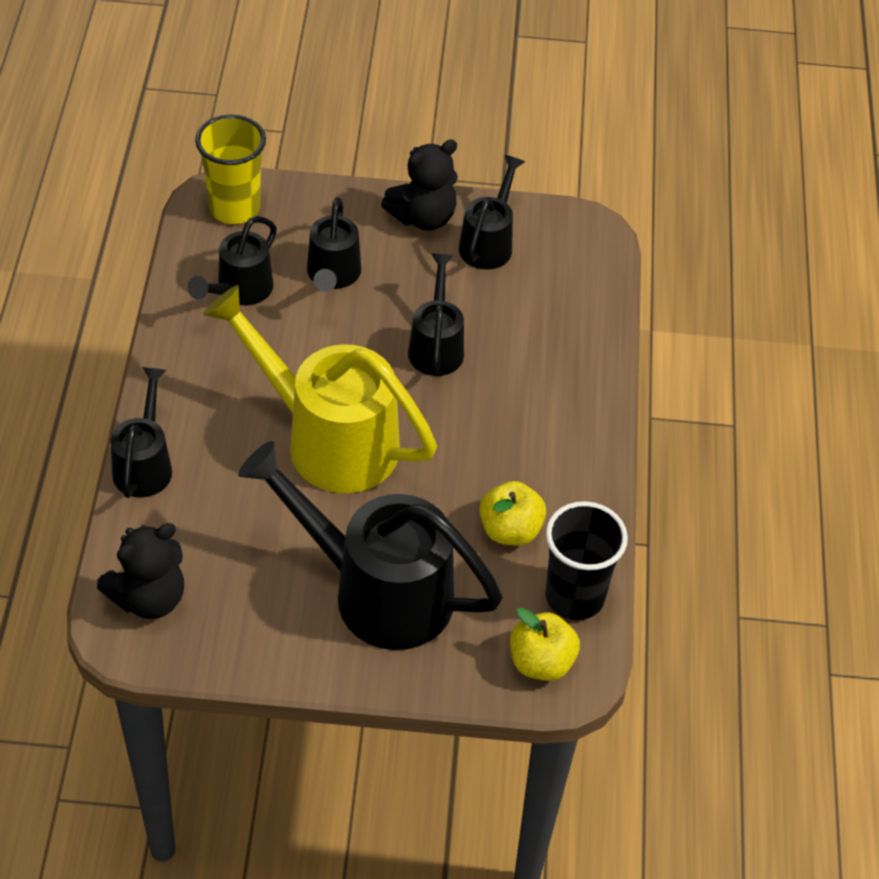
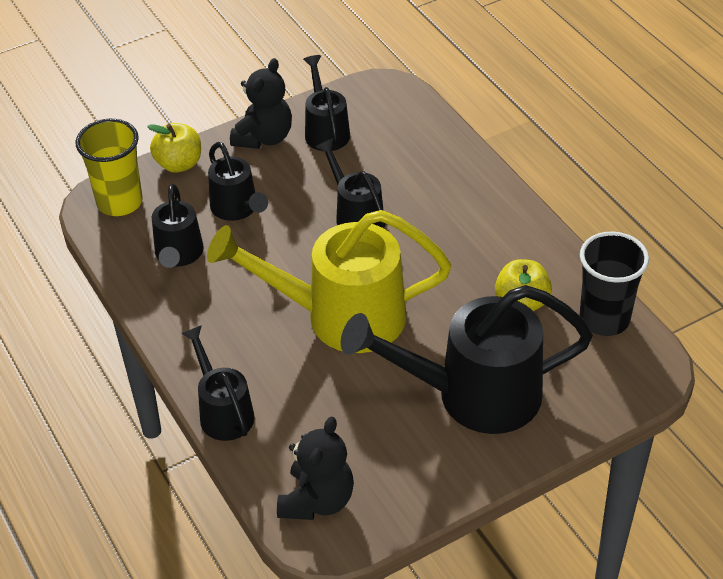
camera: 30 degrees left, 5 degrees down
(541, 662) = (625, 373): yellow apple -> yellow apple (179, 164)

